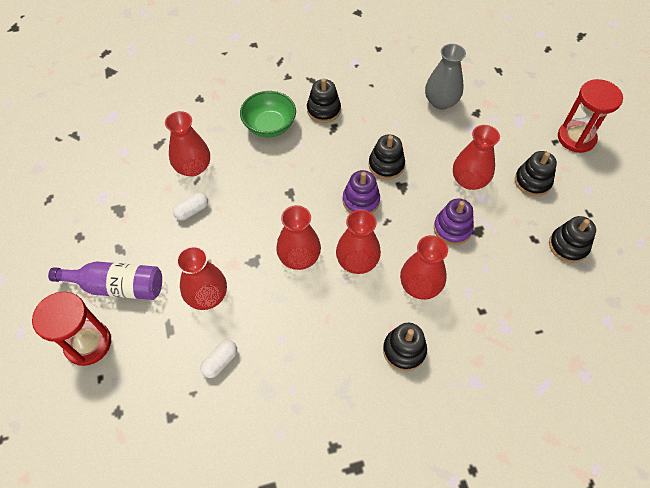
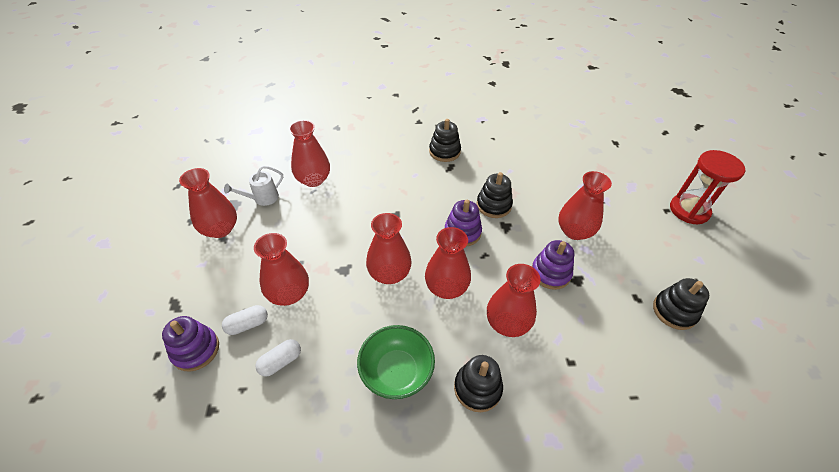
camera: 10 degrees right, 10 degrees down
(88, 343) = (159, 318): red hourglass -> none
(114, 241) = (220, 229): none -> red vase
(117, 286) = (208, 270): purple bottle -> none
(136, 366) = (195, 350): none -> purple stacking toy
(145, 199) = (262, 198): none -> white watering can
(192, 211) = (300, 215): white capsule -> white capsule (247, 324)
(269, 126) = (392, 157): green bowl -> green bowl (396, 372)
(441, 101) = (556, 160): grey vase -> none
(532, 181) = (640, 242): black stacking toy -> none

